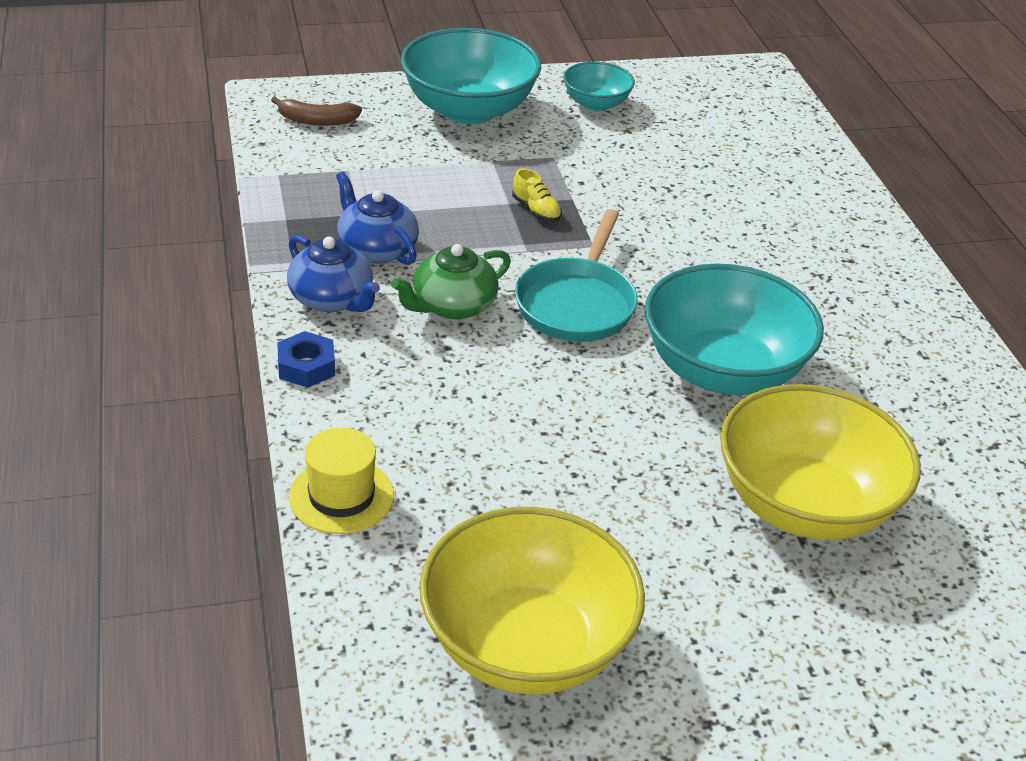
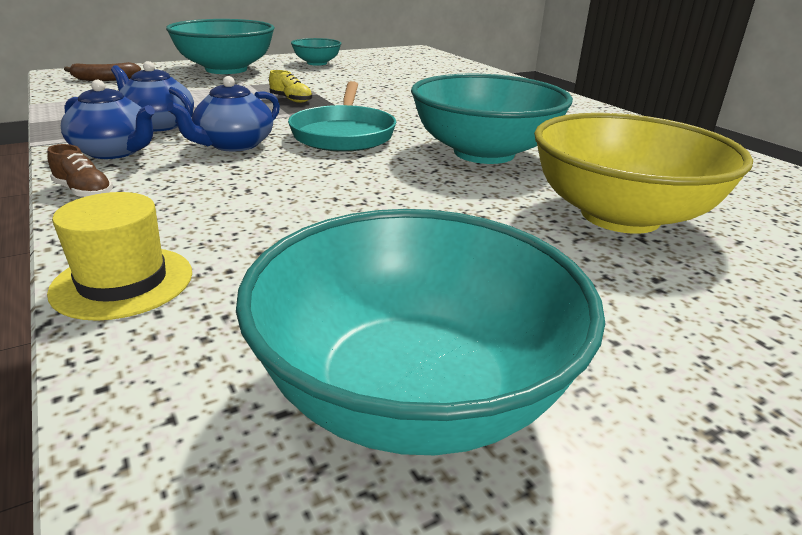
camera: 15 degrees left, 10 degrees down
(306, 366) = (84, 192): blue nut -> brown shoe
(452, 305) = (234, 145): green teapot -> blue teapot
(526, 644) = (413, 391): yellow bowl -> turquoise bowl

